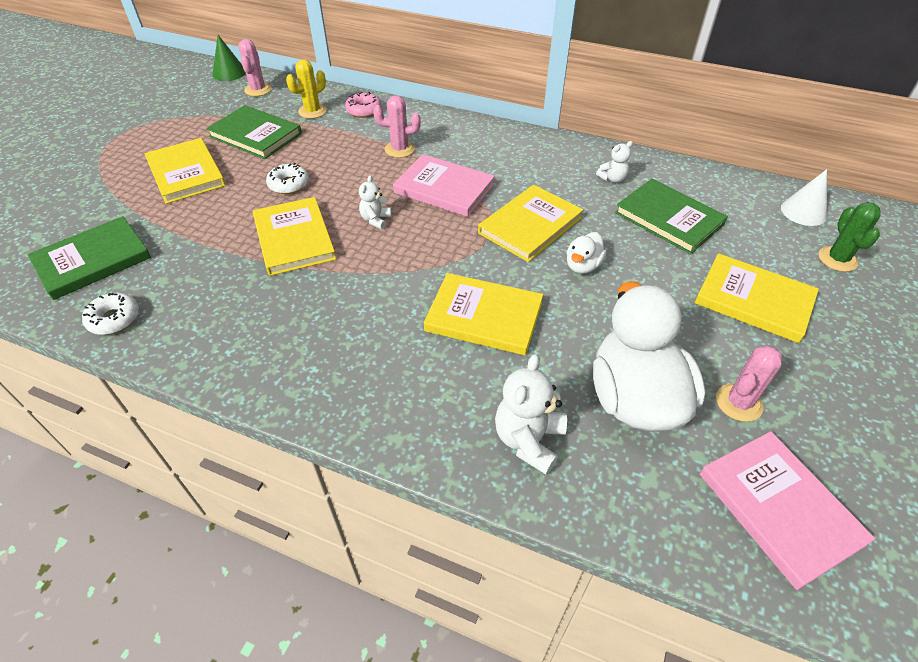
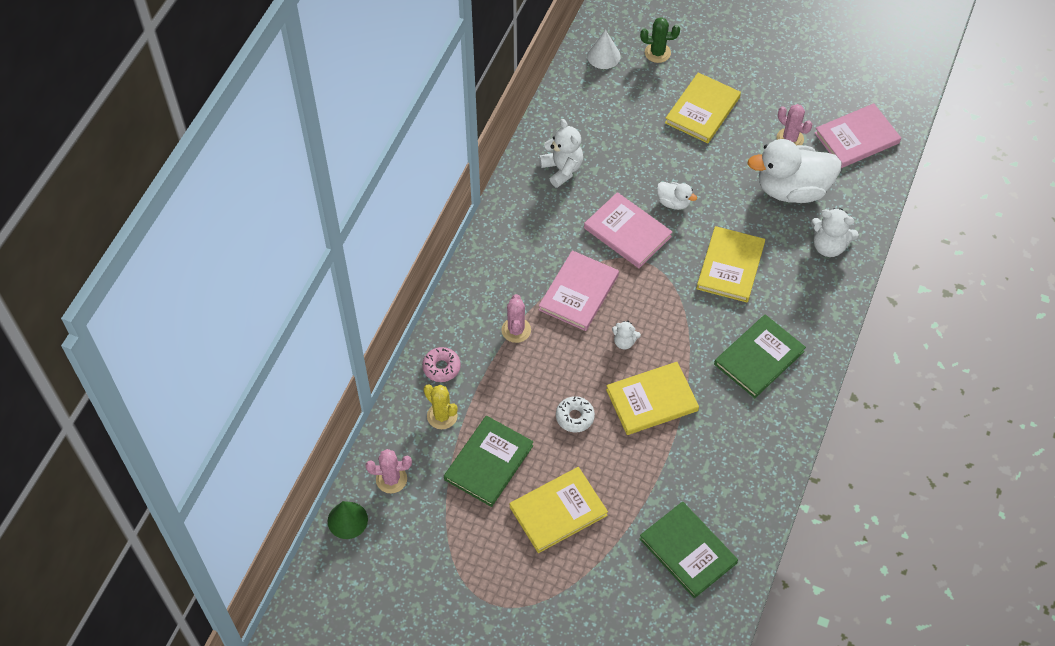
camera: 90 degrees left, 10 degrees up
(114, 319) = (753, 510): white donut -> none
(530, 225) = (627, 232): yellow book -> pink book
(612, 179) = (562, 169): white teddy bear -> white teddy bear, size x1.71
(669, 218) = (615, 140): green book -> green book (759, 358)

